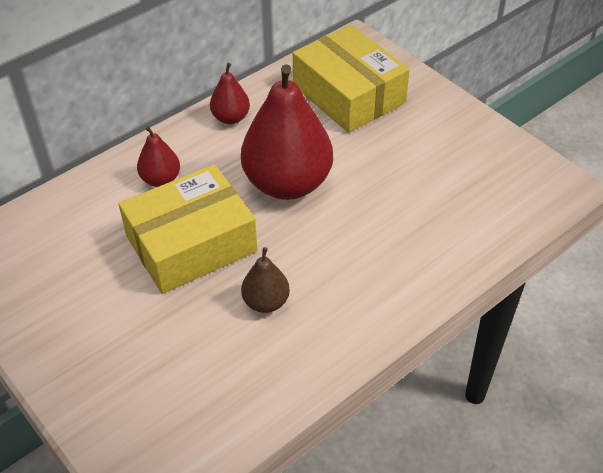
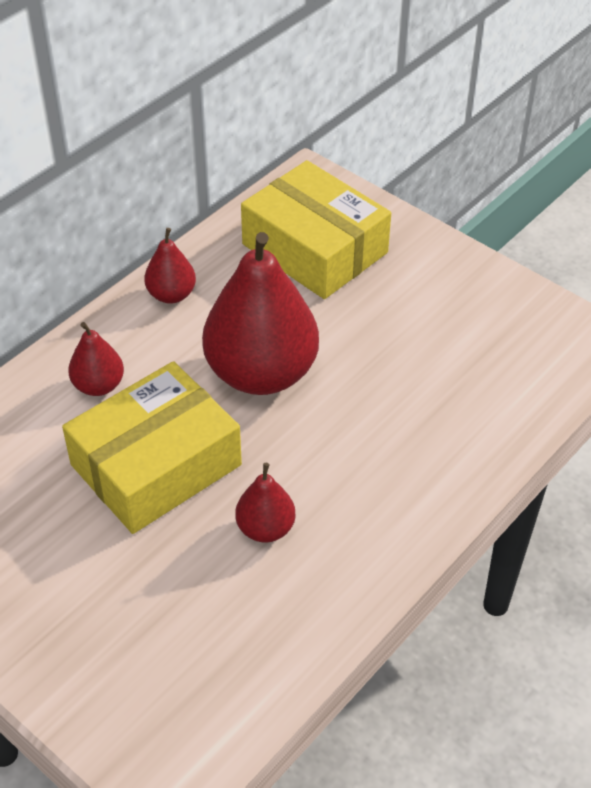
camera: 10 degrees left, 0 degrees up
(266, 302) = (265, 528): brown pear -> red pear

